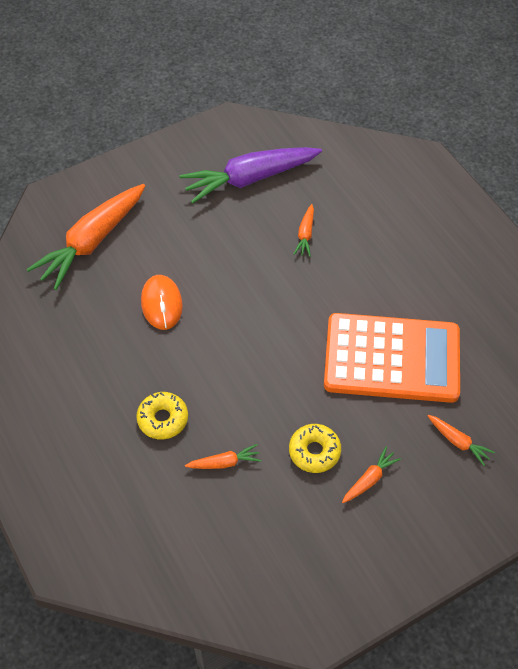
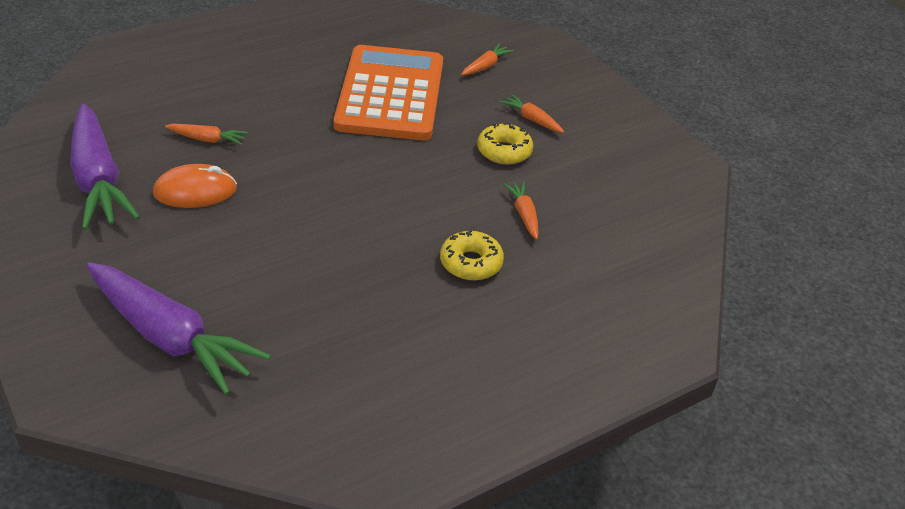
camera: 95 degrees left, 15 degrees down
(92, 242) = (170, 337): orange carrot -> purple carrot
(161, 304) = (296, 264): orange mouse -> orange mouse (195, 191)

